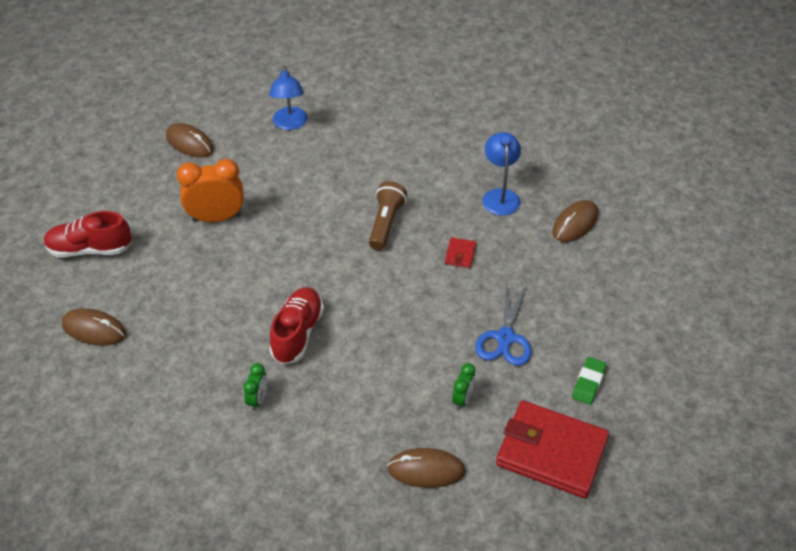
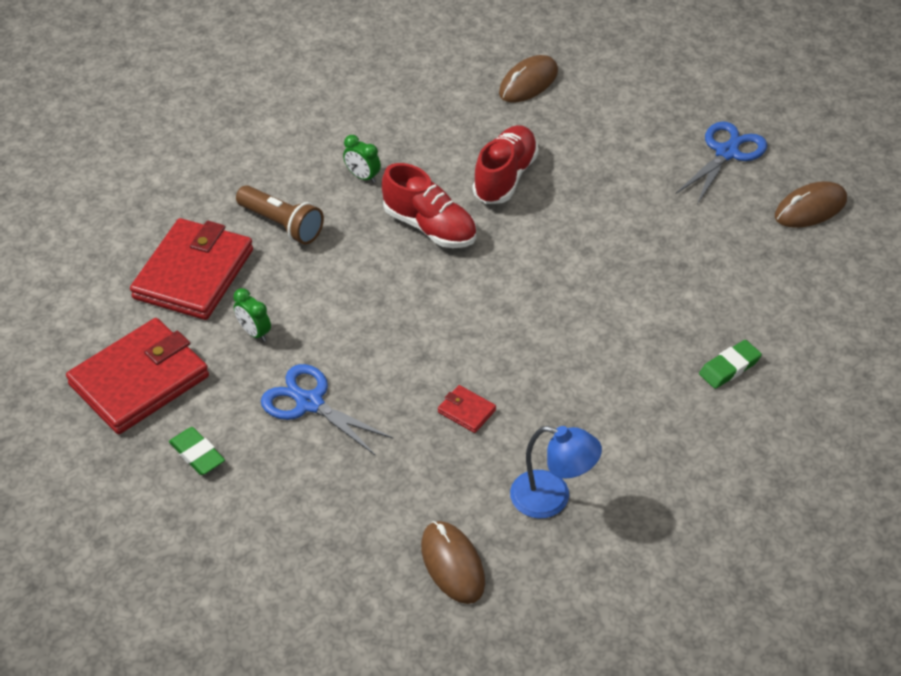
camera: 115 degrees right, 0 degrees up
(90, 249) = (651, 96): red shoe -> red shoe (505, 177)
(145, 193) = (726, 153): none -> blue scissors
(216, 218) = (652, 203): orange clock -> none
(290, 124) = (812, 316): blue lamp -> none
(353, 148) = (729, 367): none -> green eraser
(386, 223) = (562, 355): brown flashlight -> brown flashlight (282, 225)
(426, 470) = (194, 274): brown mouse -> red wallet

